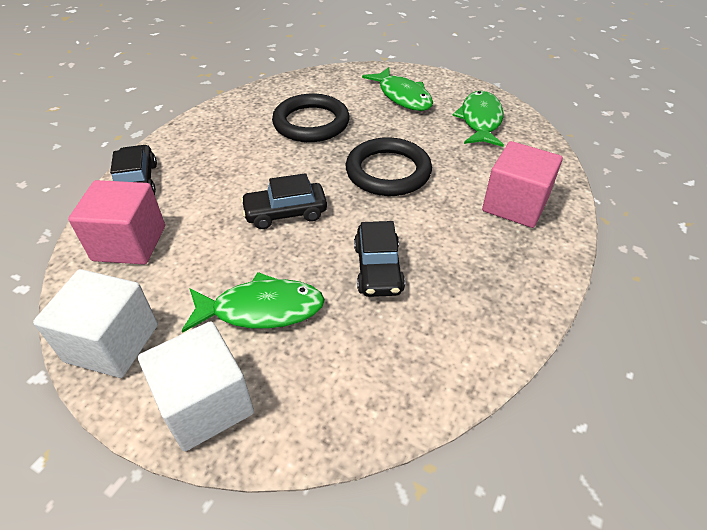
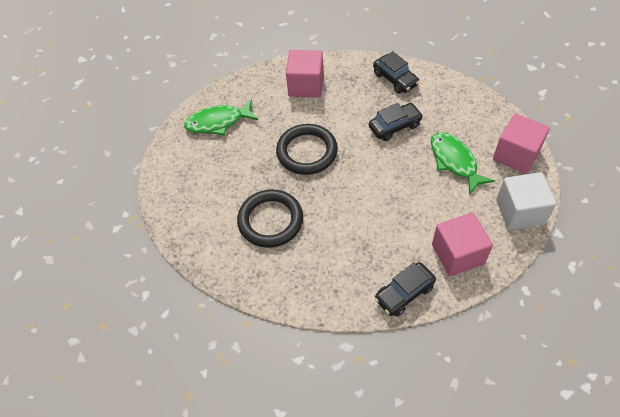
camera: 110 degrees left, 10 degrees up
(206, 404) = (516, 155): white cube -> pink cube
(285, 213) = (379, 187): black car -> black car (395, 79)
(402, 96) = (203, 177): green fish -> none

